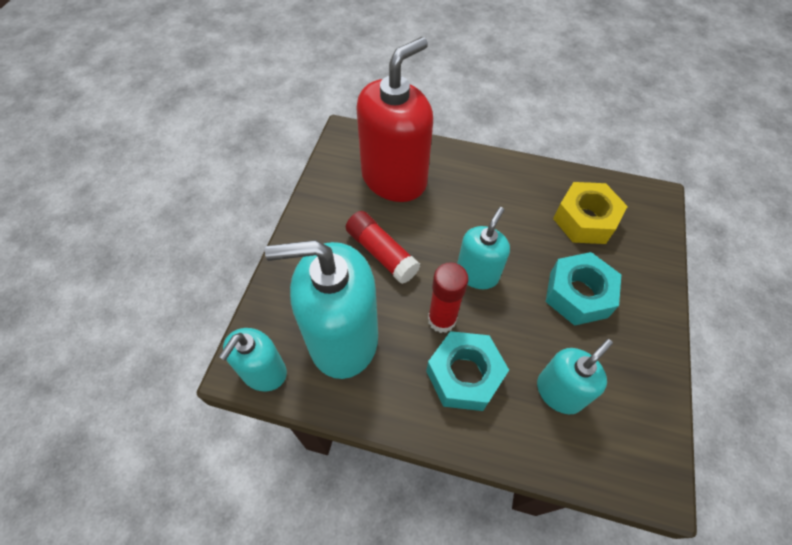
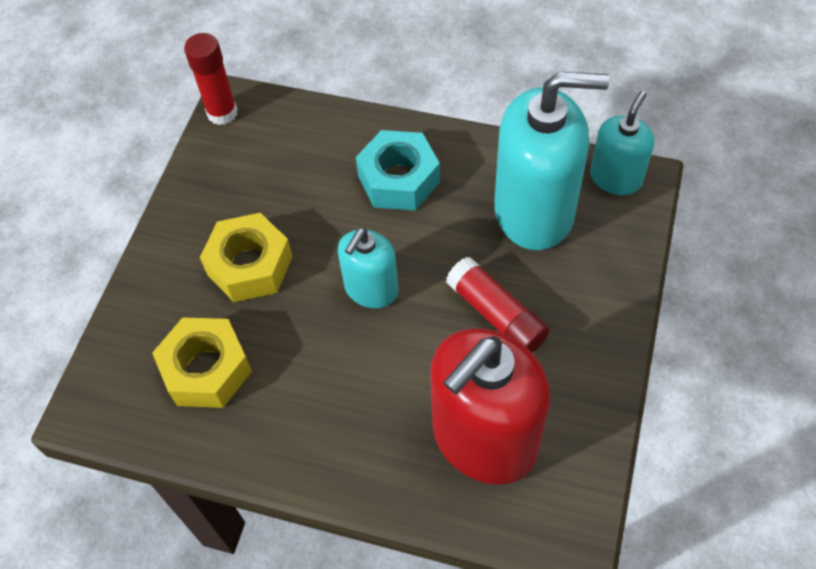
camera: 175 degrees left, 0 degrees up
(442, 320) = (420, 234): red glue stick -> red glue stick (222, 113)
(559, 392) = (301, 167): turquoise soap dispenser -> none
(578, 294) = (250, 266): turquoise nut -> yellow nut

